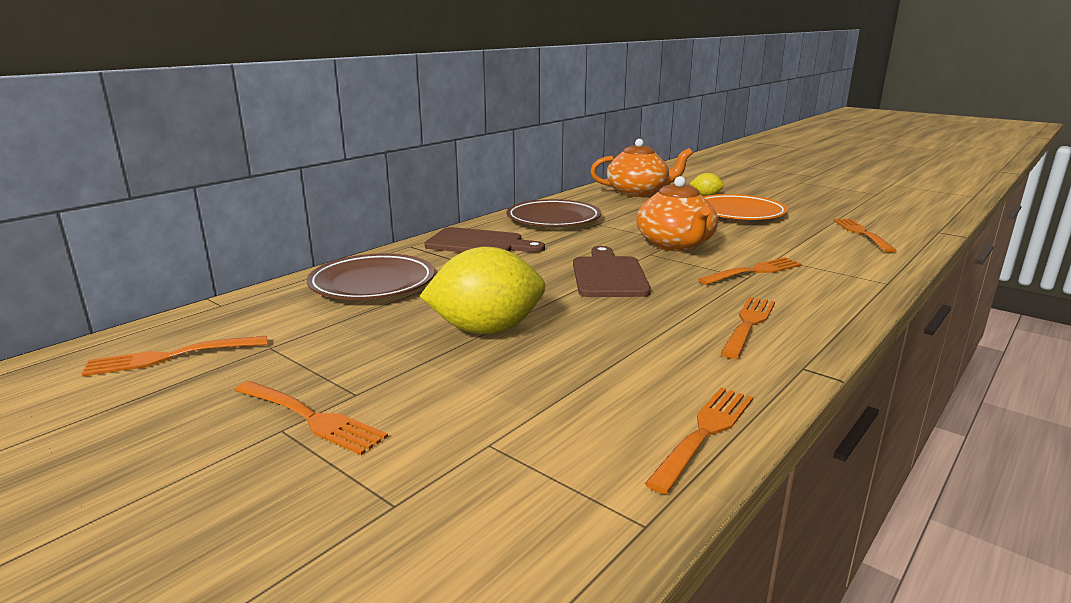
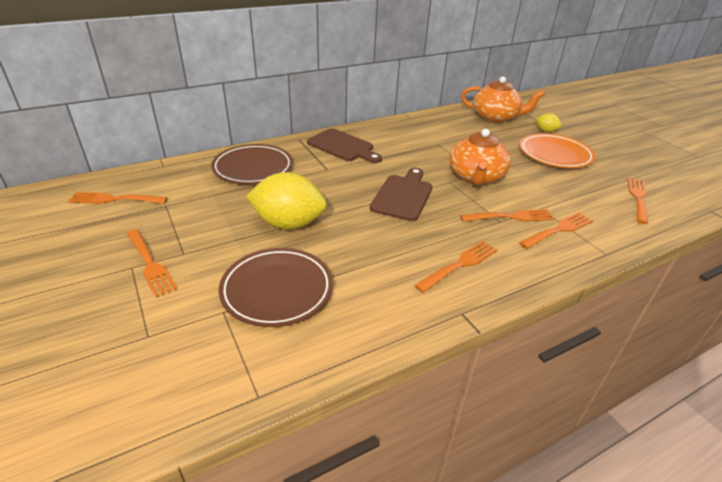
camera: 20 degrees right, 15 degrees up
(553, 219) = (410, 133): brown plate -> brown plate (277, 290)
(704, 434) = (347, 345): orange fork -> orange fork (558, 230)

